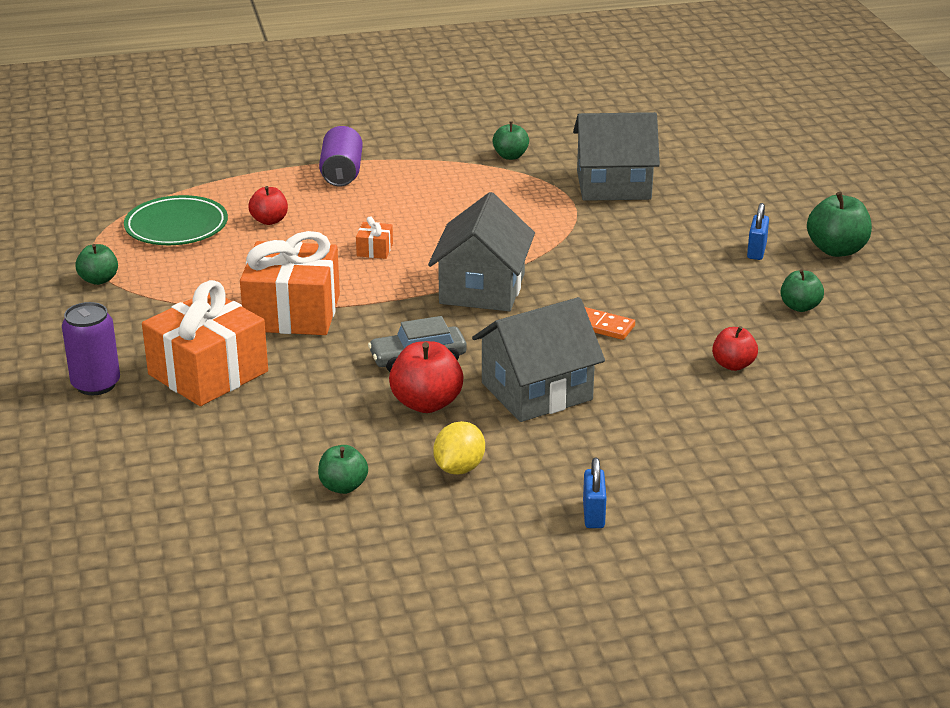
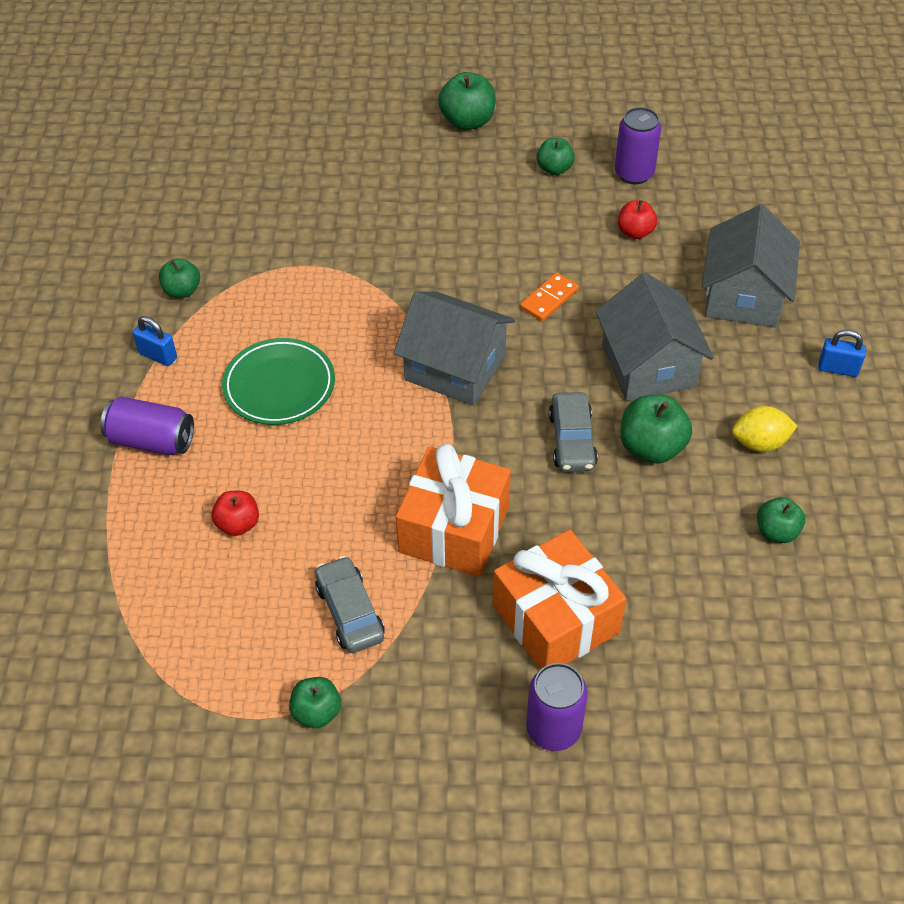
camera: 75 degrees left, 20 degrees up
(176, 226) = (214, 619): green plate -> green plate (279, 386)
(195, 279) = (350, 612): none -> grey car
(374, 250) = (344, 439): orange gift -> none
(426, 403) = (651, 447): red apple -> green apple
(459, 468) = (759, 443): yellow lemon -> yellow lemon turned 45 degrees counterclockwise
(613, 185) = (285, 229): grey house -> grey house (743, 296)
(756, 251) = (452, 168): blue padlock -> blue padlock (158, 356)
(829, 355) = (634, 173): none -> purple can

